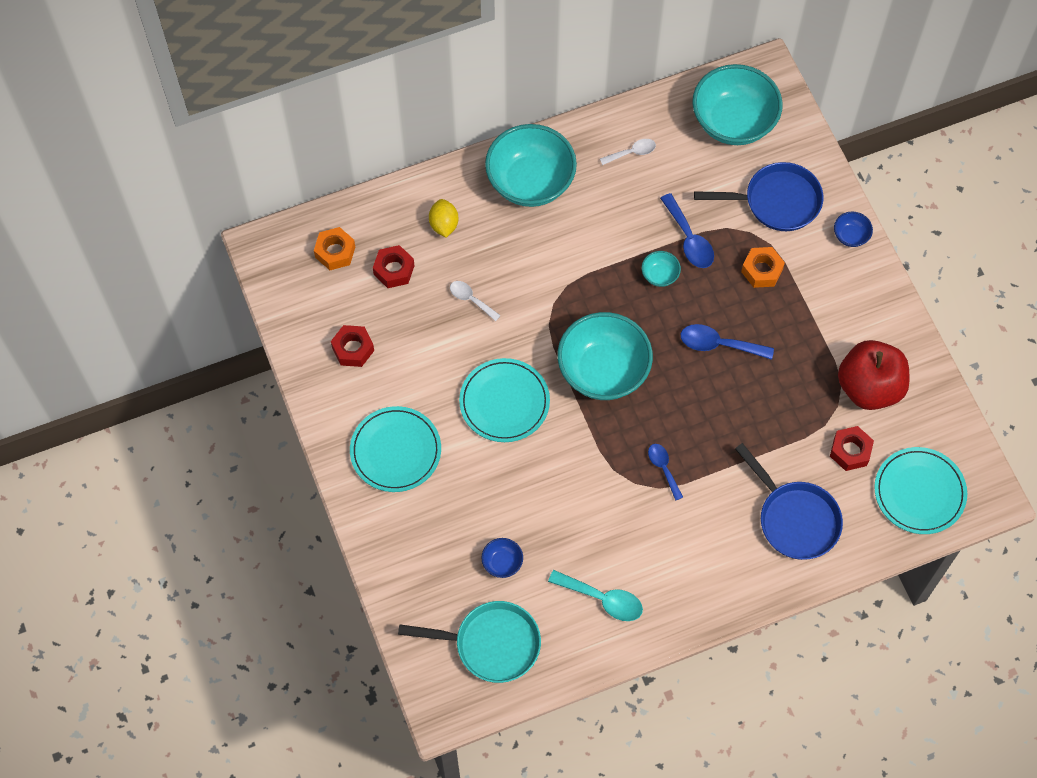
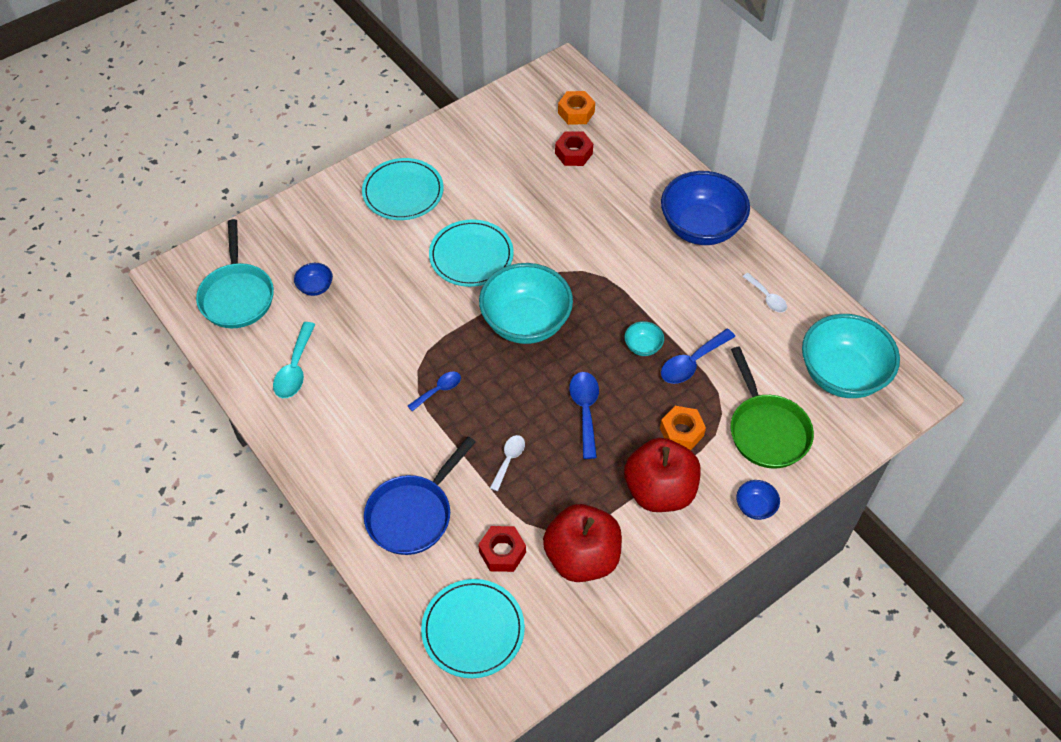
camera: 75 degrees right, 10 degrees down
(353, 349) = (489, 144): red nut -> none
(444, 225) = (631, 176): yellow lemon -> none
(471, 299) = (564, 211): white spoon -> white spoon (509, 460)
(530, 182) = (701, 227): turquoise bowl -> blue bowl
(776, 201) = (766, 430): blue pan -> green pan
(817, 306) = (659, 491): none -> red apple

